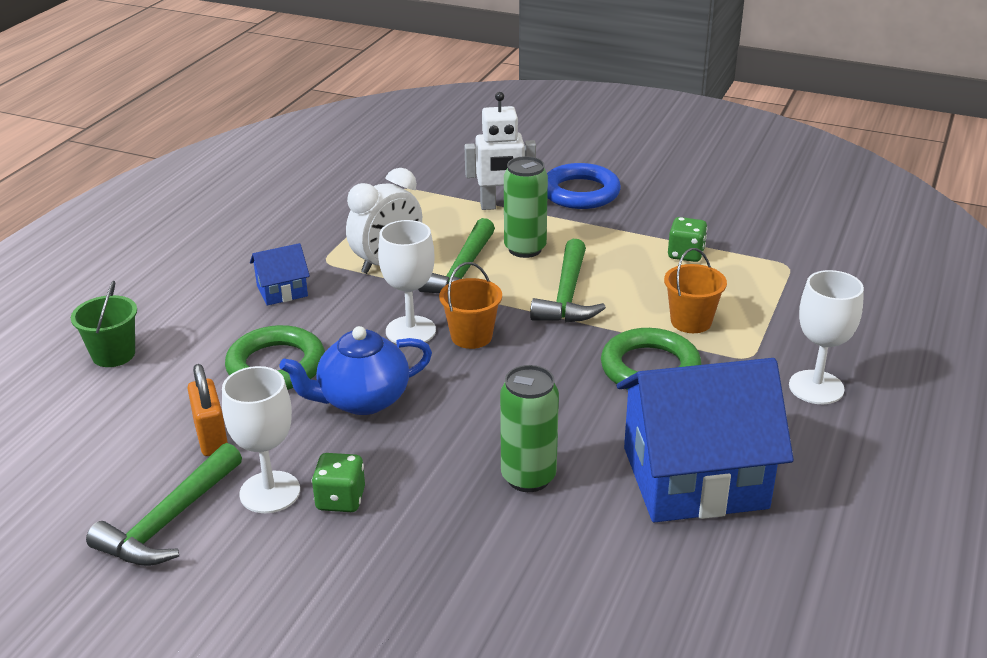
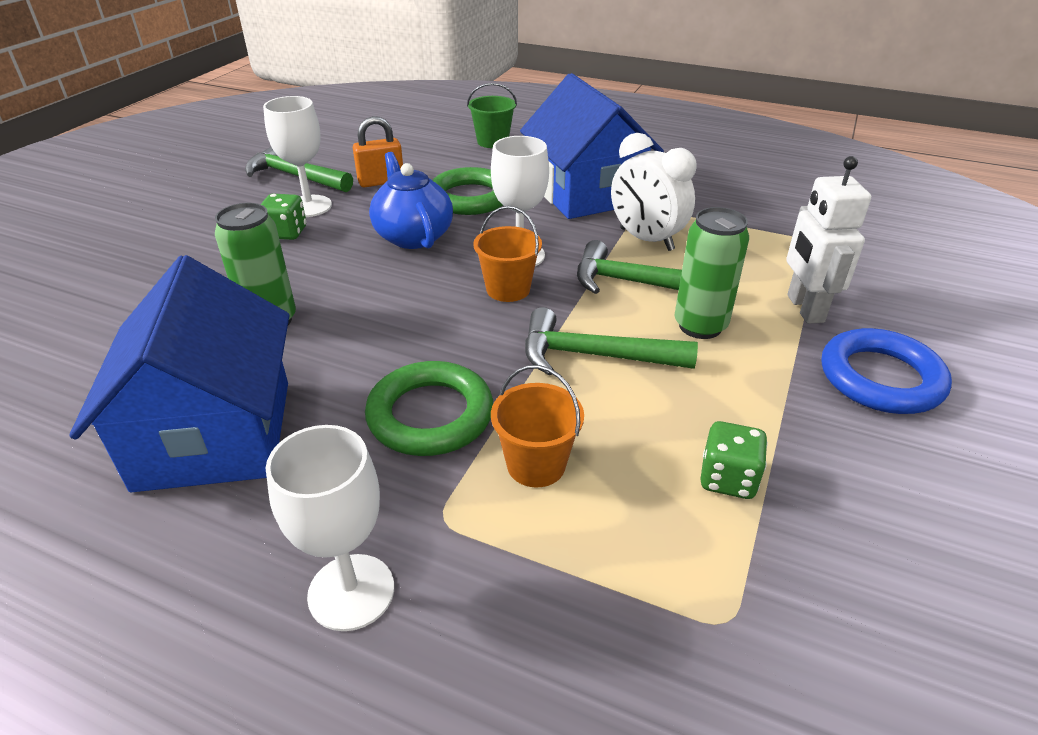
camera: 90 degrees right, 5 degrees up
(282, 291) = (586, 193): blue house -> blue house, size x2.25

